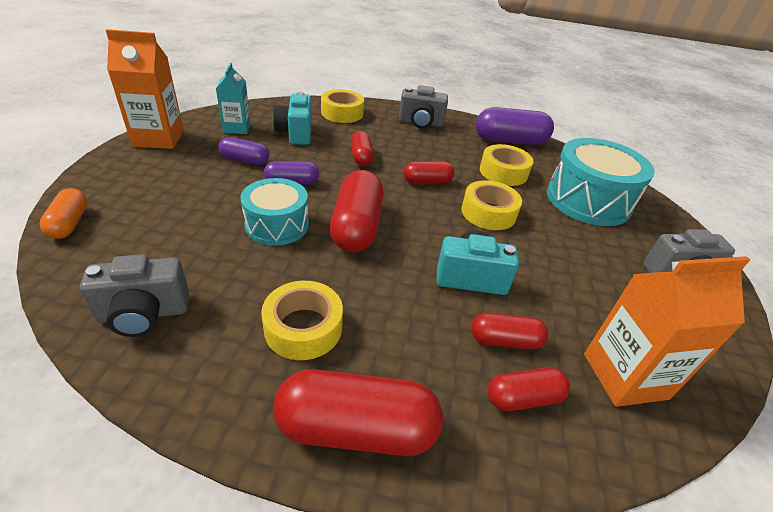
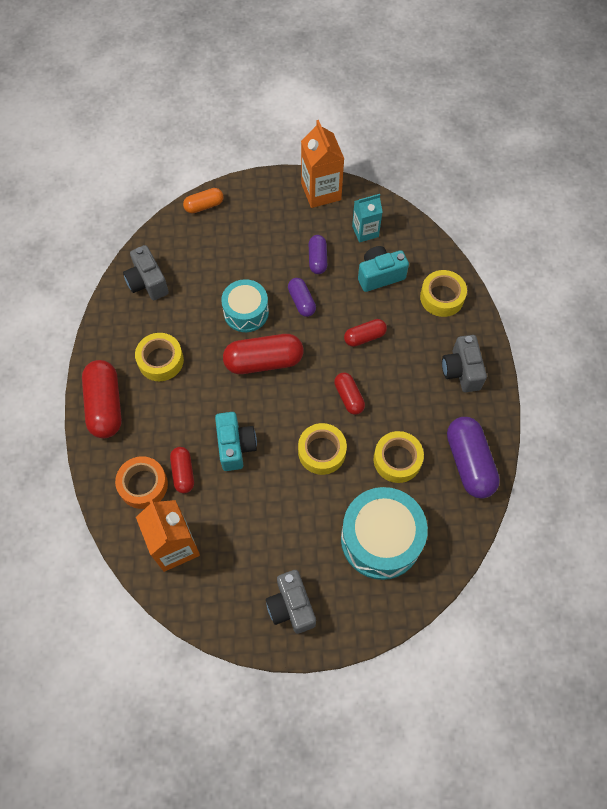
camera: 80 degrees right, 25 degrees up
(523, 398) = (143, 485): red capsule -> orange tape

